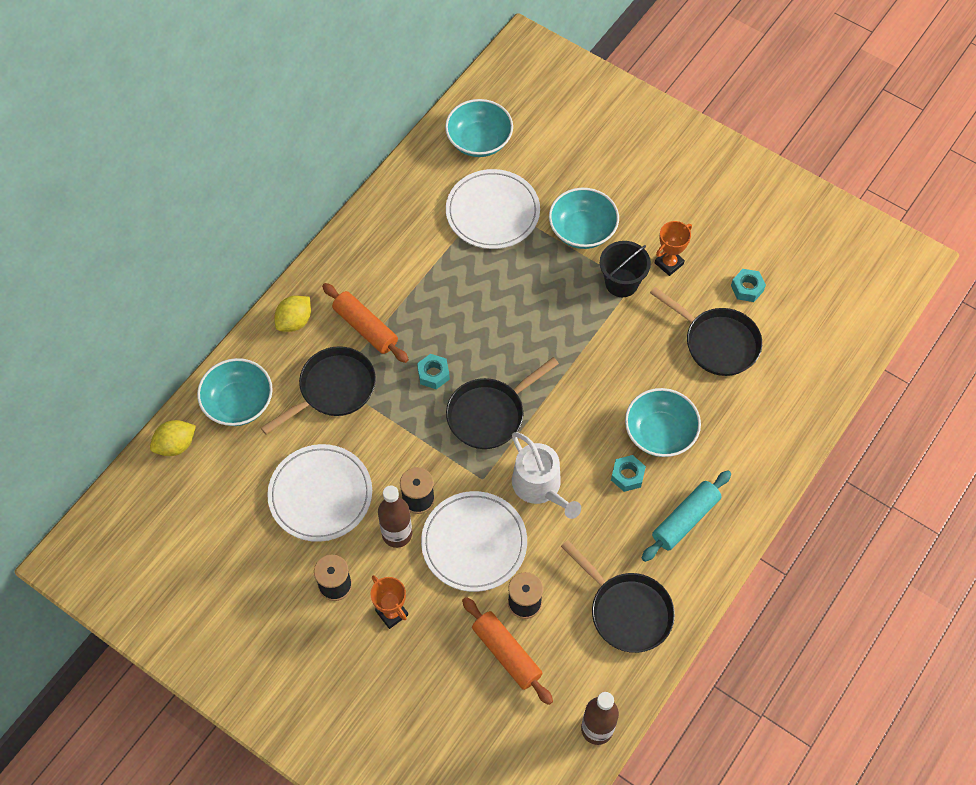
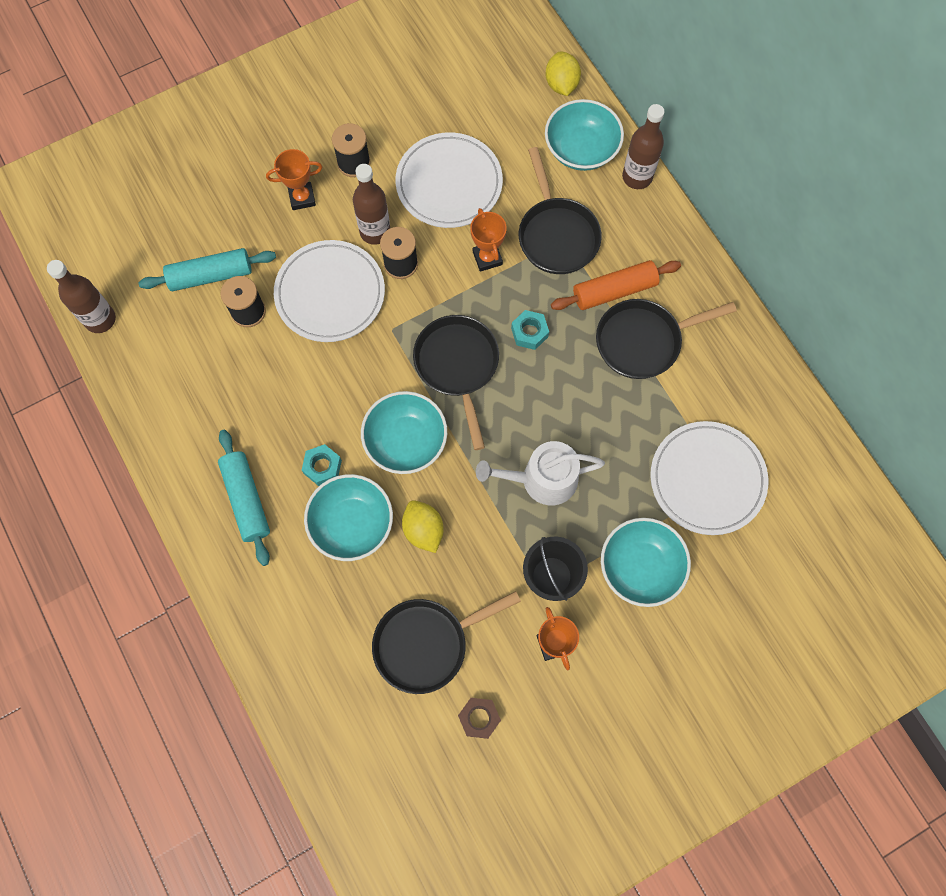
camera: 115 degrees right, 10 degrees up
(248, 350) = (637, 177): none -> brown bottle
(295, 321) = (652, 229): yellow lemon -> yellow lemon (423, 530)
(380, 433) = (487, 258): none -> orange trophy
(479, 141) = (815, 508): turquoise bowl -> turquoise bowl (406, 441)
(506, 653) = (211, 275): orange rolling pin -> turquoise rolling pin
(540, 486) = (355, 378): white watering can -> white watering can (542, 479)
(626, 611) = (188, 397): black pan -> black pan (643, 341)
(747, 288) = (479, 718): turquoise nut -> brown nut

